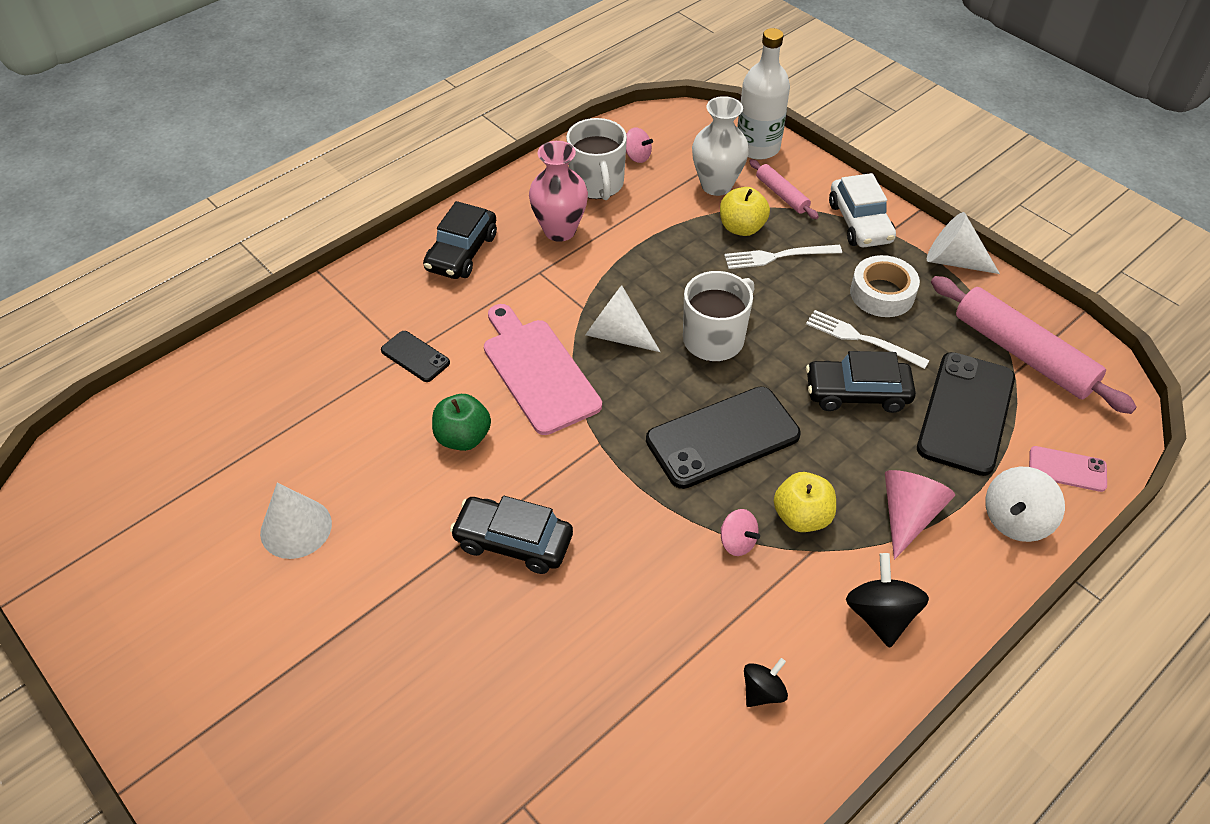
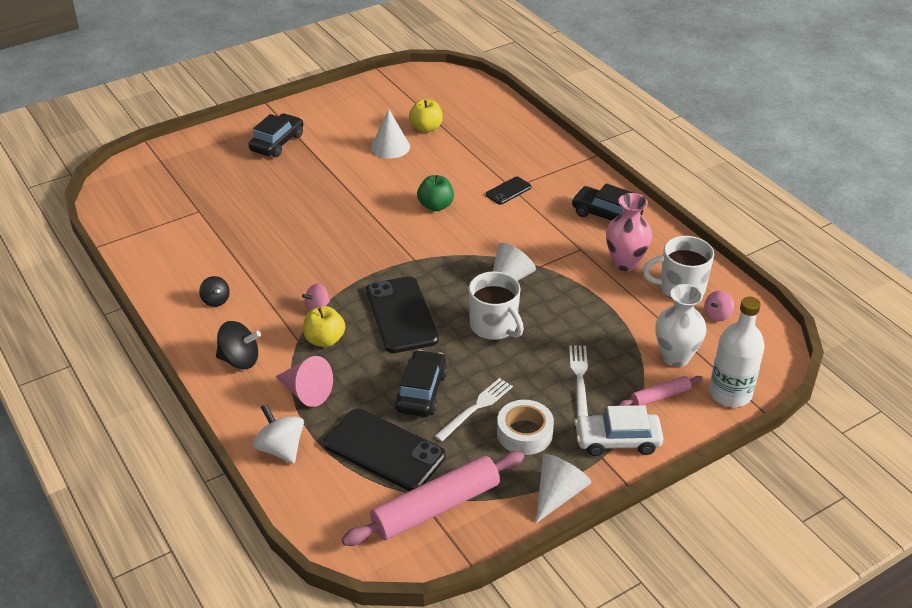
camera: 100 degrees right, 10 degrees down
(513, 542) = (352, 219): black car -> black car (277, 143)
(538, 372) = (482, 240): pink cutting board -> none
(741, 228) = (618, 363): yellow apple -> yellow apple (426, 128)
(1067, 469) = (312, 495): pink phone -> none

